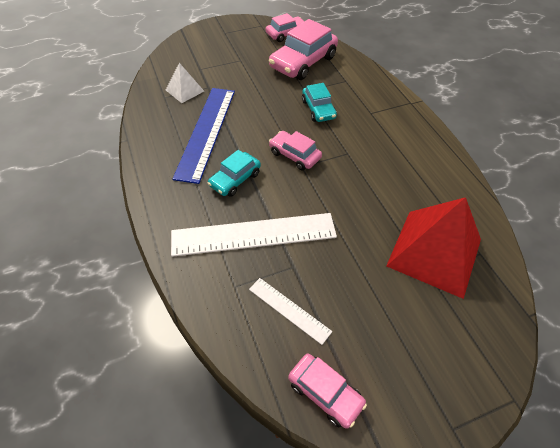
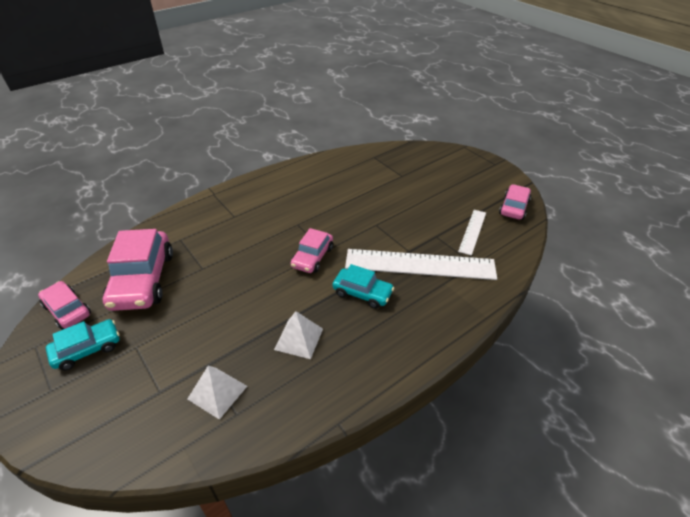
camera: 105 degrees left, 10 degrees down
(206, 132) = (298, 339): blue ruler -> white pyramid
(253, 234) = (420, 264): white ruler -> white ruler turned 60 degrees counterclockwise
(303, 62) = (142, 280): pink car -> pink car turned 60 degrees clockwise
(318, 109) = (236, 252): turquoise car -> turquoise car (87, 349)
(434, 252) = (383, 174): red pyramid -> none

